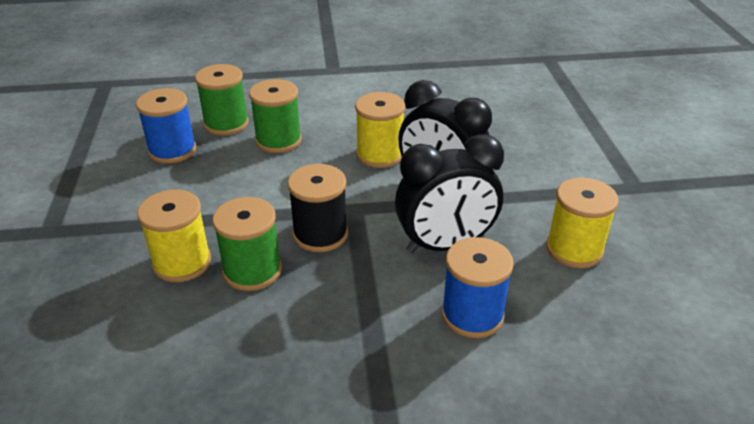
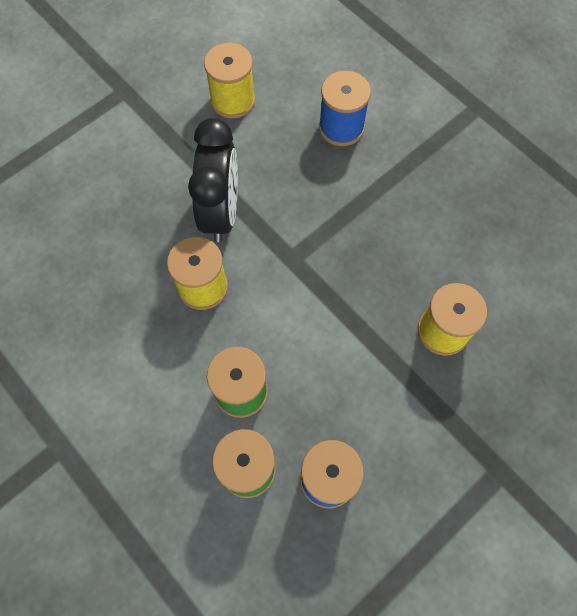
camera: 125 degrees left, 30 degrees up
(252, 270) = (410, 277): green spool -> none
(320, 234) = (339, 260): black spool -> none
(445, 245) = (287, 175): black clock -> none

